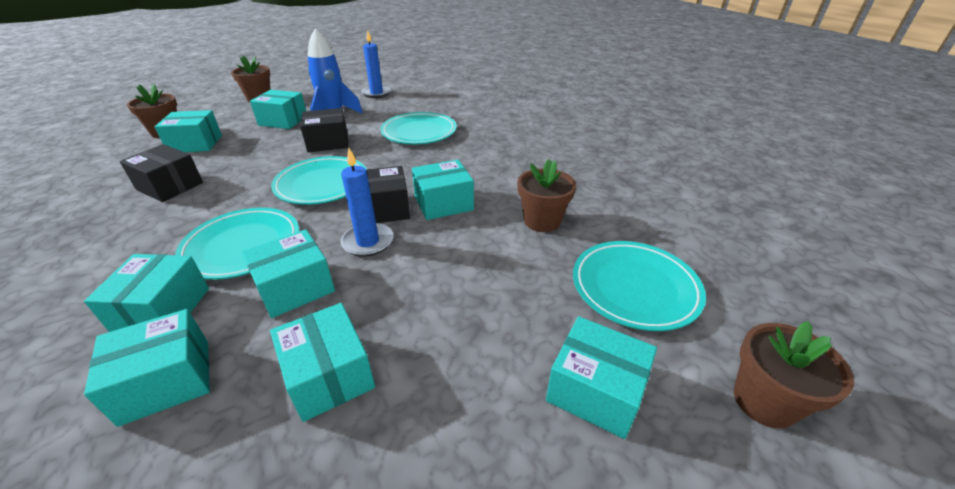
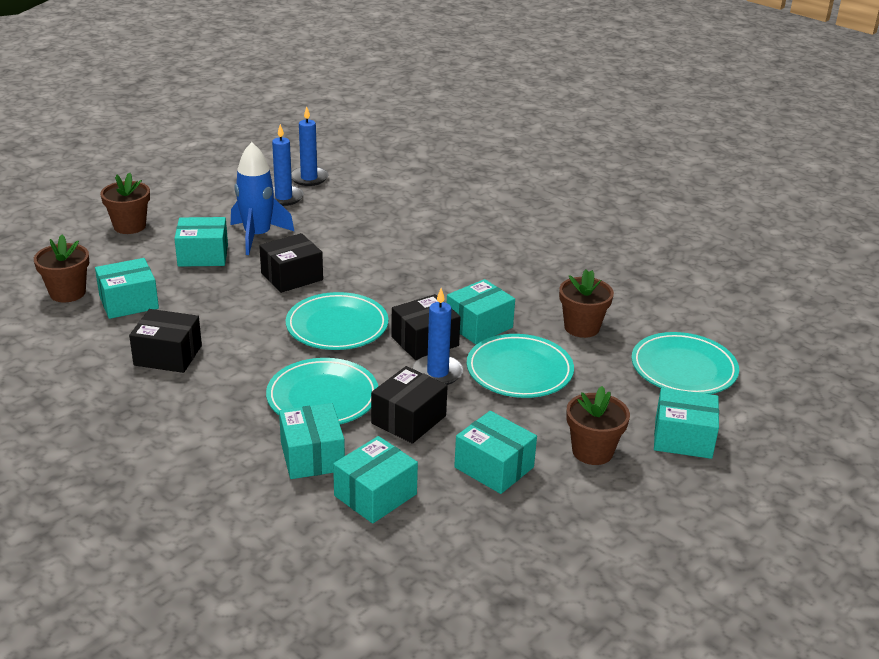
camera: 20 degrees left, 5 degrees down
(295, 287) = (408, 419): turquoise box -> black box
(405, 84) = (309, 178): none -> blue candle
(419, 132) = (387, 248): turquoise plate -> turquoise plate (519, 371)
(764, 401) = (790, 422): brown flower pot -> brown flower pot (592, 451)

